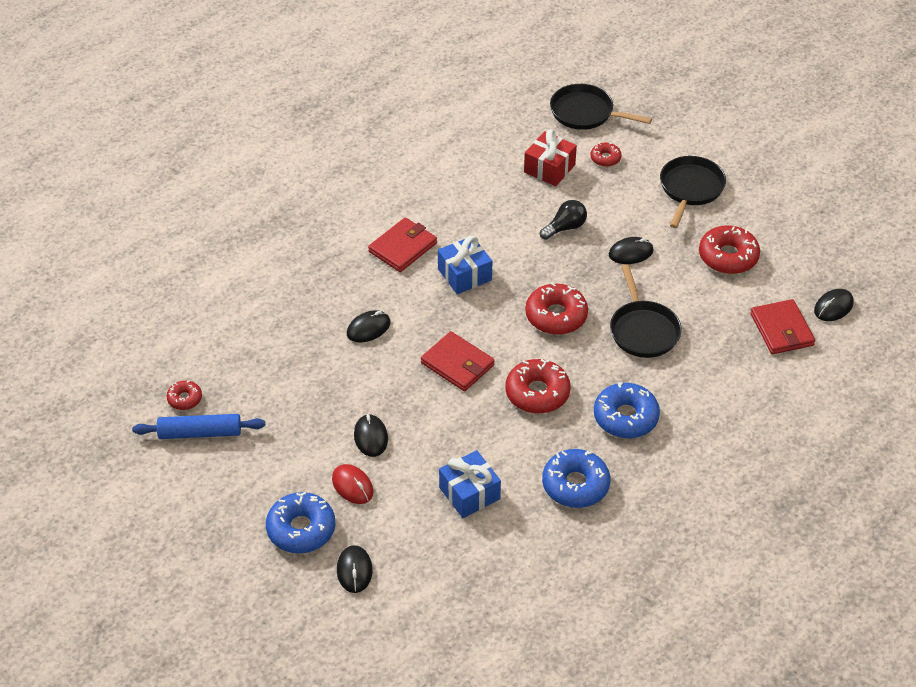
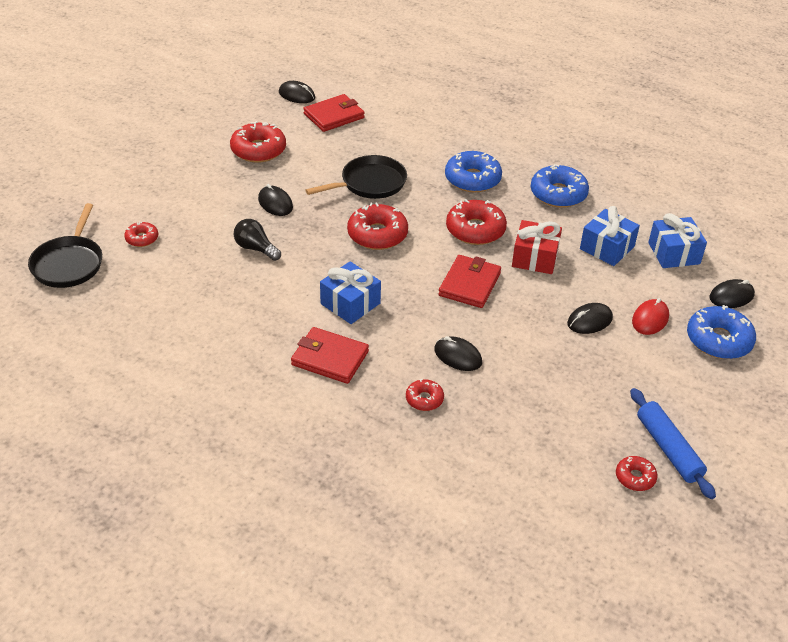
camera: 110 degrees left, 5 degrees down
(330, 294) = (424, 399): none -> red donut
(439, 550) = (674, 253): none -> blue gift
(549, 168) = (168, 274): red gift -> red gift (535, 258)
(690, 189) = (174, 180): black pan -> none

